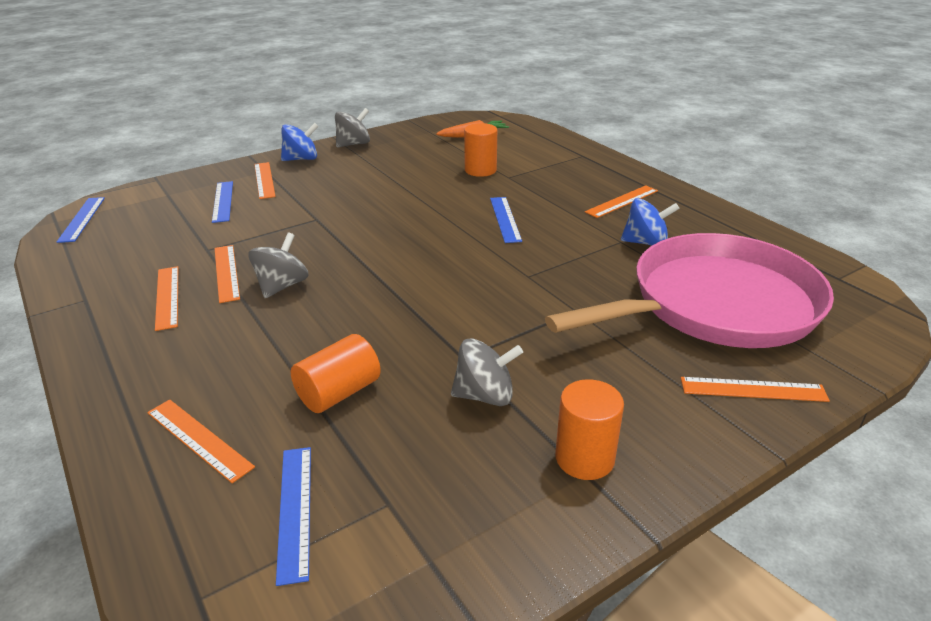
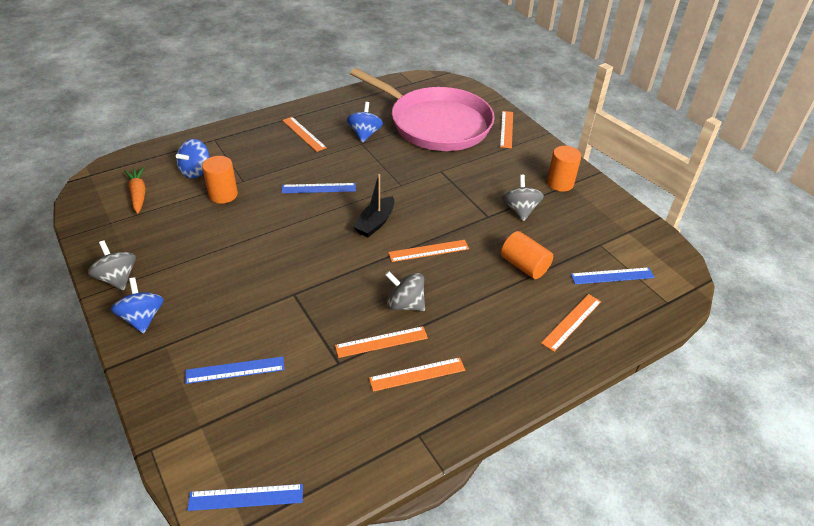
camera: 90 degrees left, 10 degrees up
(264, 180) = (190, 343): orange ruler -> orange ruler (429, 251)
(438, 260) = (375, 223): none -> black boat
(518, 154) = (196, 171): none -> blue spinning top
(716, 304) = (436, 124): pink pan -> pink pan turned 150 degrees clockwise

